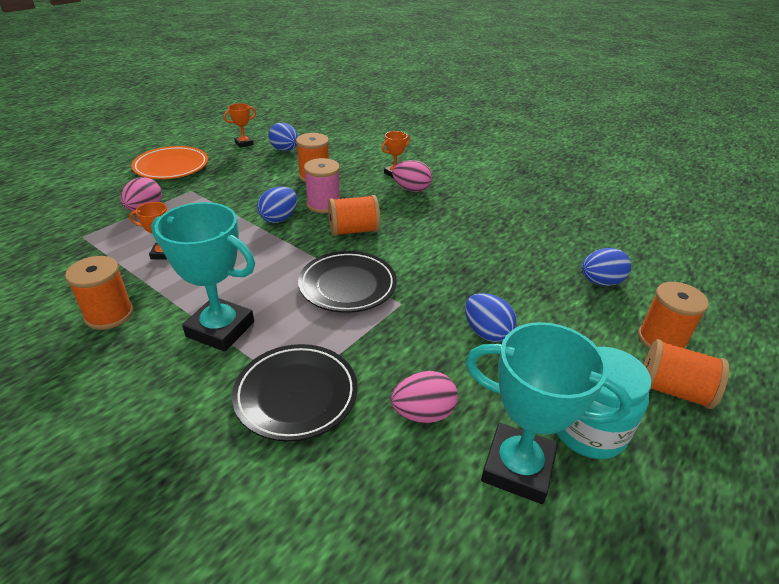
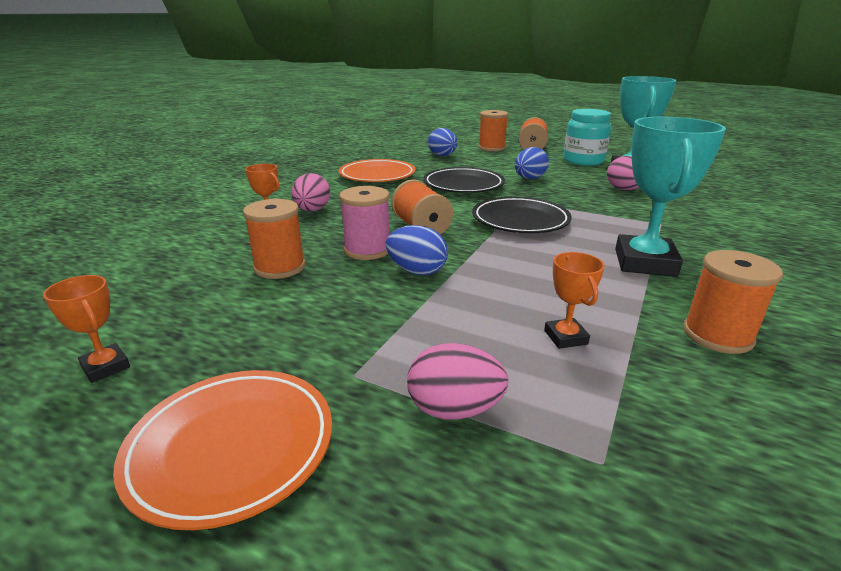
camera: 100 degrees left, 10 degrees down
(285, 150) = (163, 309): blue egg -> none
(296, 395) = (666, 222): black plate -> black plate (463, 185)
(507, 225) = (377, 175): none -> orange plate

